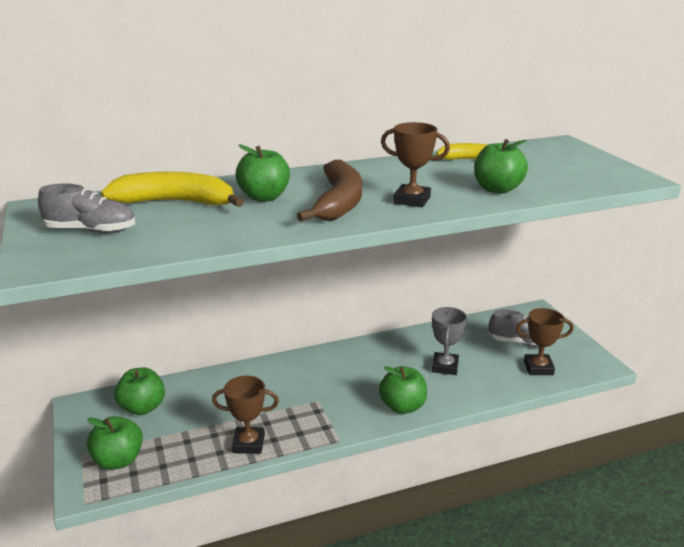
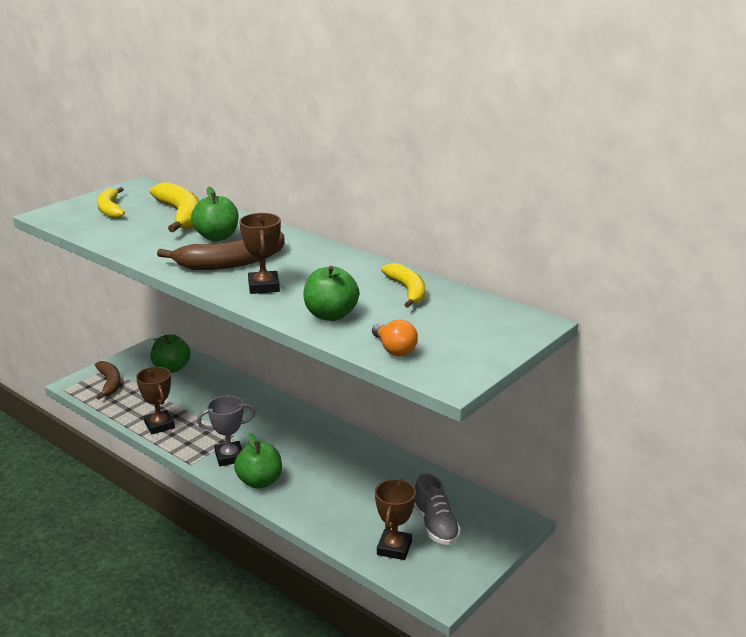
camera: 60 degrees right, 0 degrees up
(91, 231) = (110, 209): grey shoe -> yellow banana
(118, 460) = (109, 383): green apple -> brown banana
(445, 367) = (344, 488): grey trophy -> grey trophy (229, 457)
(538, 368) = (394, 548): brown trophy -> brown trophy turned 45 degrees clockwise
(578, 183) = (394, 349): none -> orange light bulb

